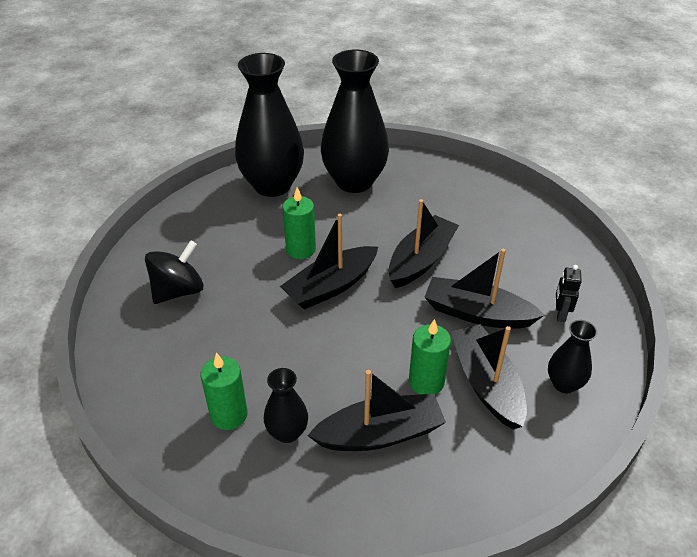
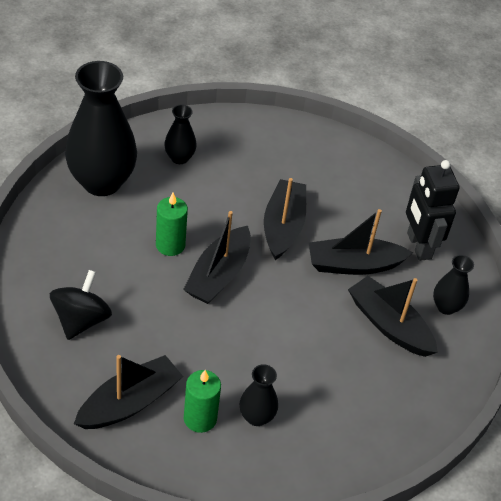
camera: 30 degrees left, 5 degrees up
(354, 181) = (179, 158): black vase -> black vase, size x0.47
(380, 434) = (329, 393): black boat -> black boat (130, 402)
(426, 382) = (343, 338): green candle -> none
(560, 314) = (418, 246): black robot -> black robot, size x2.02

